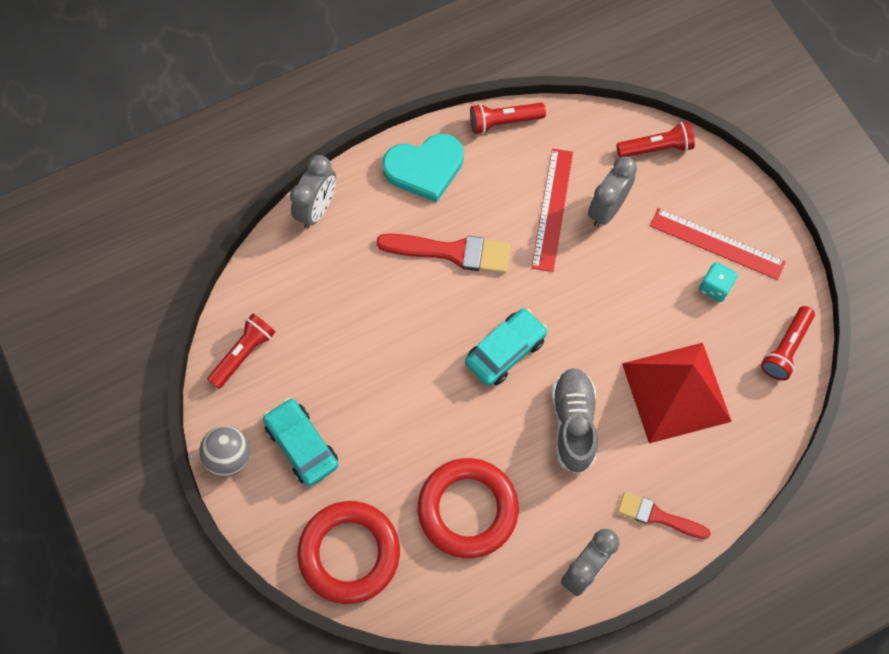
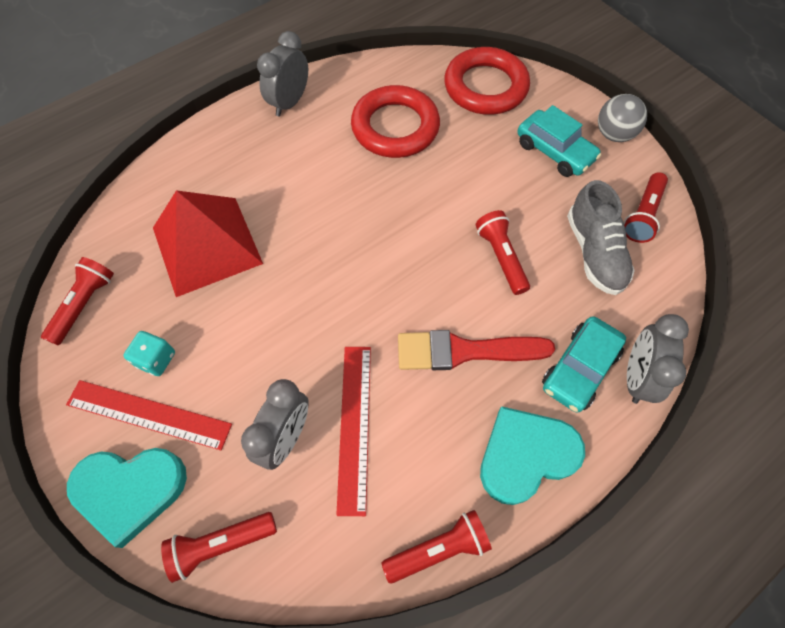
camera: 170 degrees right, 5 degrees down
(396, 332) = (501, 257): none -> red flashlight
(505, 351) = (384, 257): turquoise car -> turquoise car (579, 369)
(573, 423) = (309, 203): grey shoe -> grey shoe (594, 253)
(658, 516) = (227, 145): red brush -> none
(725, 192) = (129, 490): none -> turquoise heart

